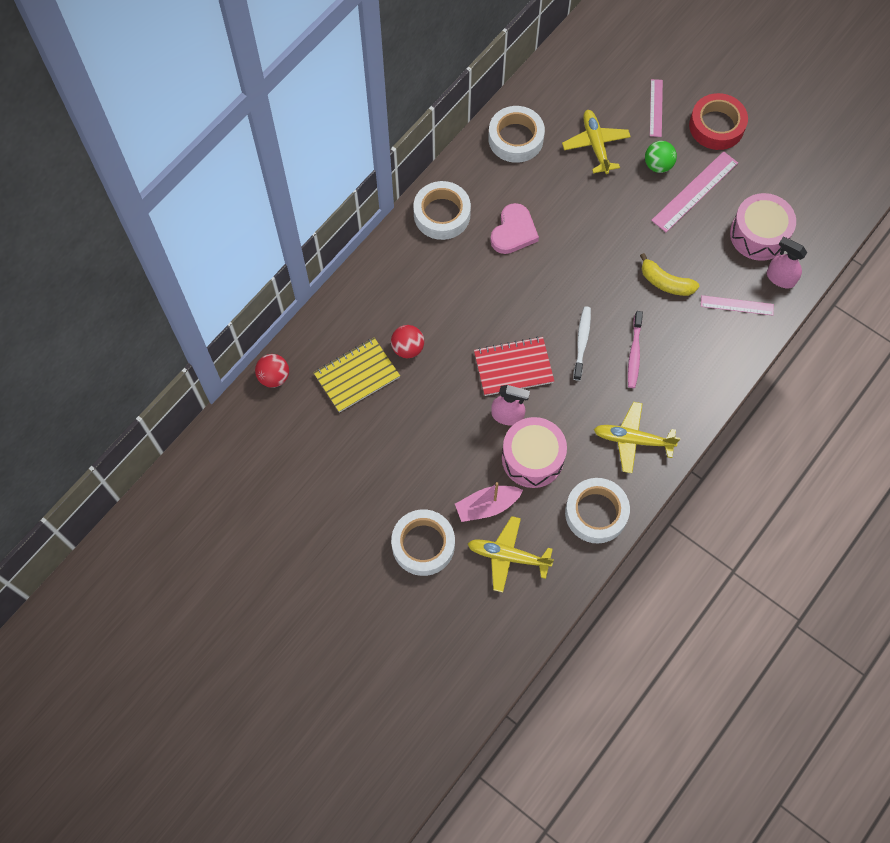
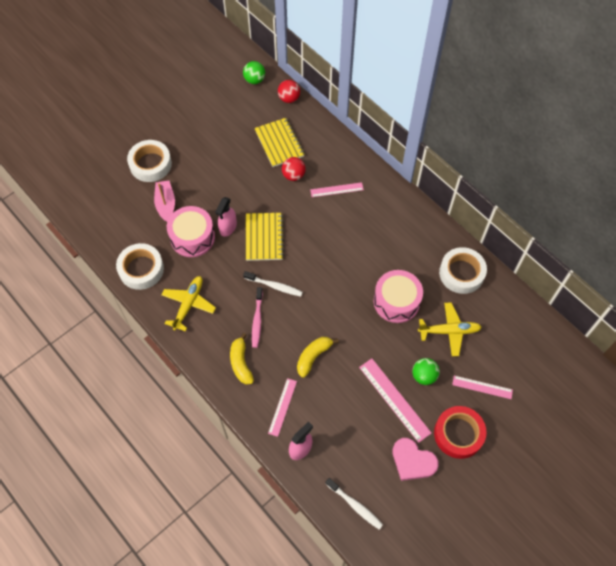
camera: 100 degrees right, 5 degrees down
(245, 431) = (254, 80): none -> green ball
(421, 291) = (336, 190): none -> pink ruler
(442, 214) = (399, 212): white tape -> none
(508, 556) = (127, 211): yellow plane -> none
(513, 232) = (376, 257): pink heart -> pink heart (413, 461)
(513, 367) = (264, 237): red notebook -> yellow notebook
(634, 353) = (257, 320): pink toothbrush -> pink toothbrush turned 105 degrees counterclockwise
(695, 361) = (241, 363): none -> yellow banana
(758, 234) = (345, 442): pink drum -> pink drum (396, 301)
(825, 215) = (355, 505): none -> white toothbrush

